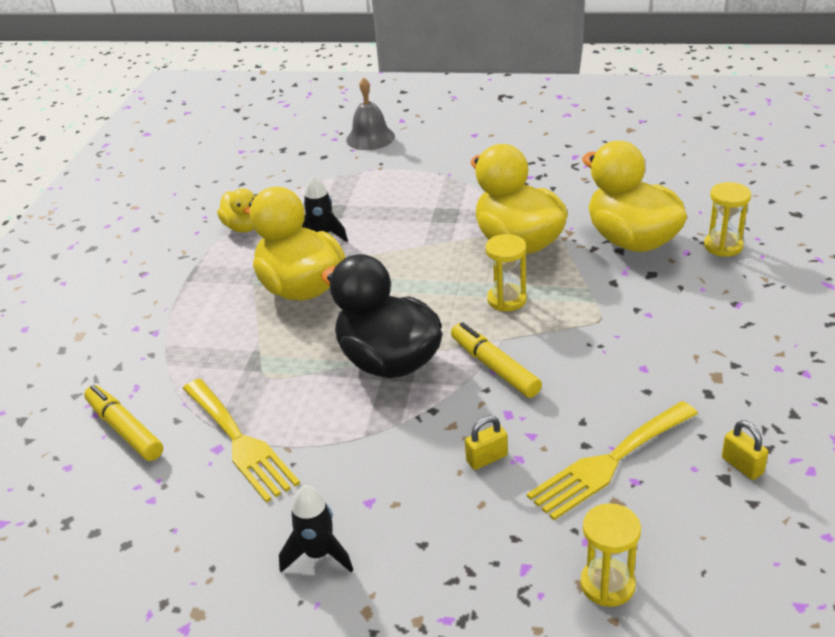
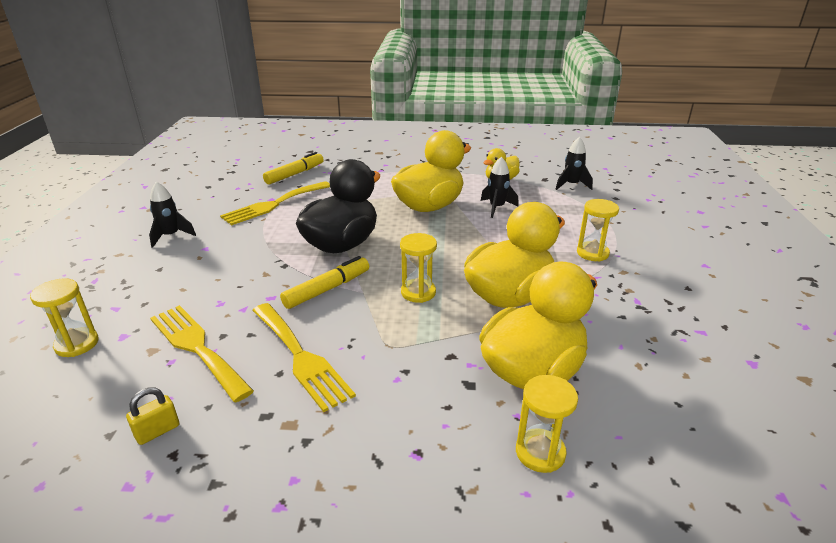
camera: 80 degrees right, 5 degrees down
(279, 179) = (571, 185): none -> black rocket
(370, 138) = (659, 214): grey bell -> none
(443, 187) = (592, 253): none -> yellow hourglass
(486, 458) = (225, 289): yellow padlock -> none
(621, 378) = (300, 357): none -> yellow fork

